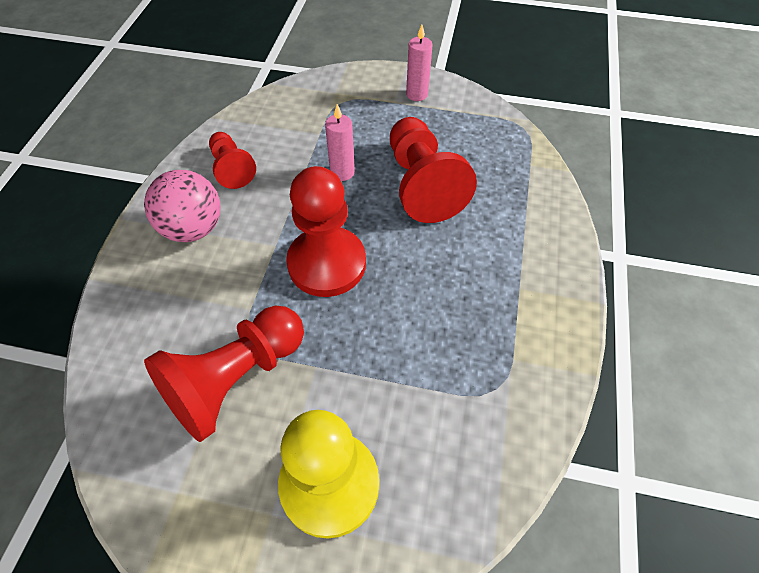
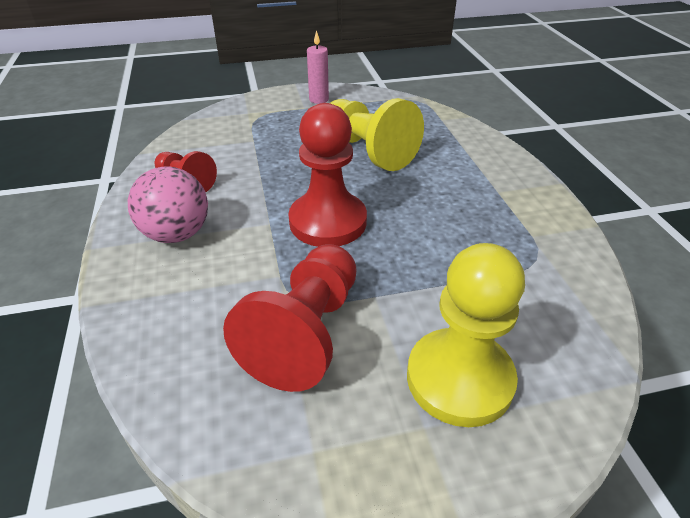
camera: 25 degrees left, 15 degrees down
(342, 172) = (293, 160): pink candle -> none
(422, 185) = (368, 151): red pawn -> yellow pawn

